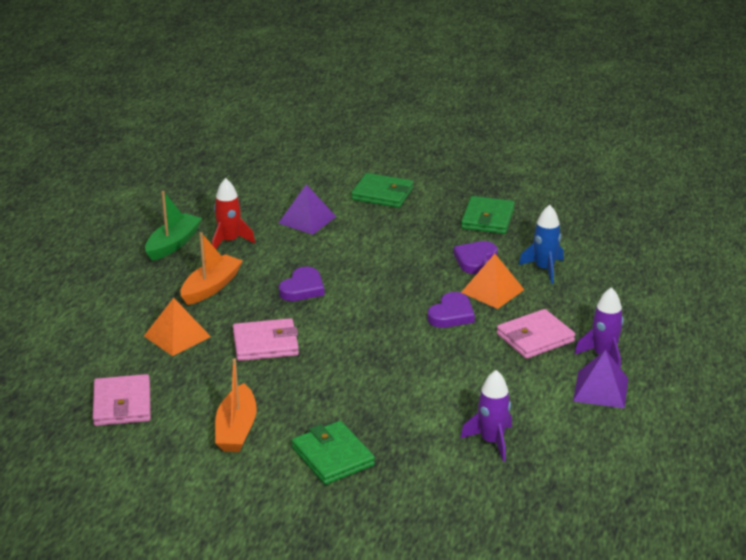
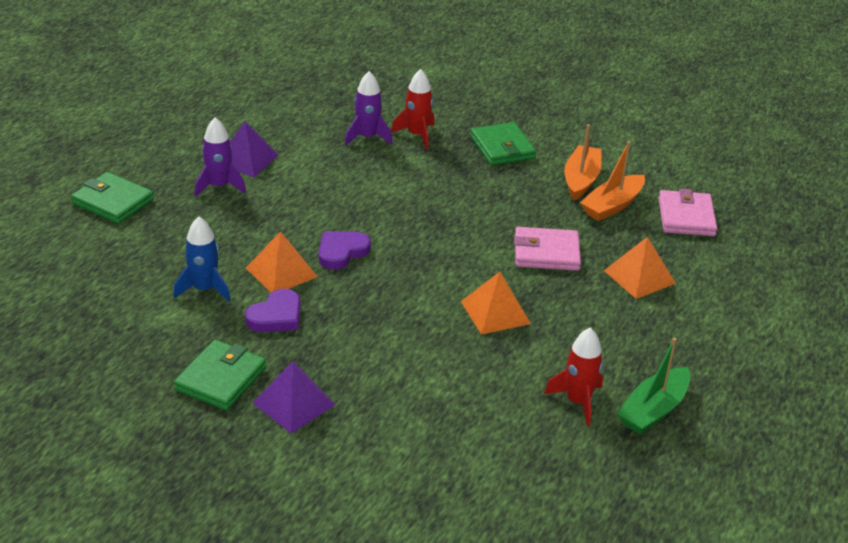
camera: 170 degrees left, 5 degrees up
(211, 287) = (603, 332): orange boat -> orange boat (612, 206)
(302, 288) = (495, 312): purple heart -> orange pyramid
(307, 219) = (467, 422): purple pyramid -> purple pyramid (294, 404)
(382, 194) = (343, 455): green wallet -> green wallet (113, 202)
(437, 455) = (417, 135): none -> red rocket
(535, 338) = (271, 214): pink wallet -> none

